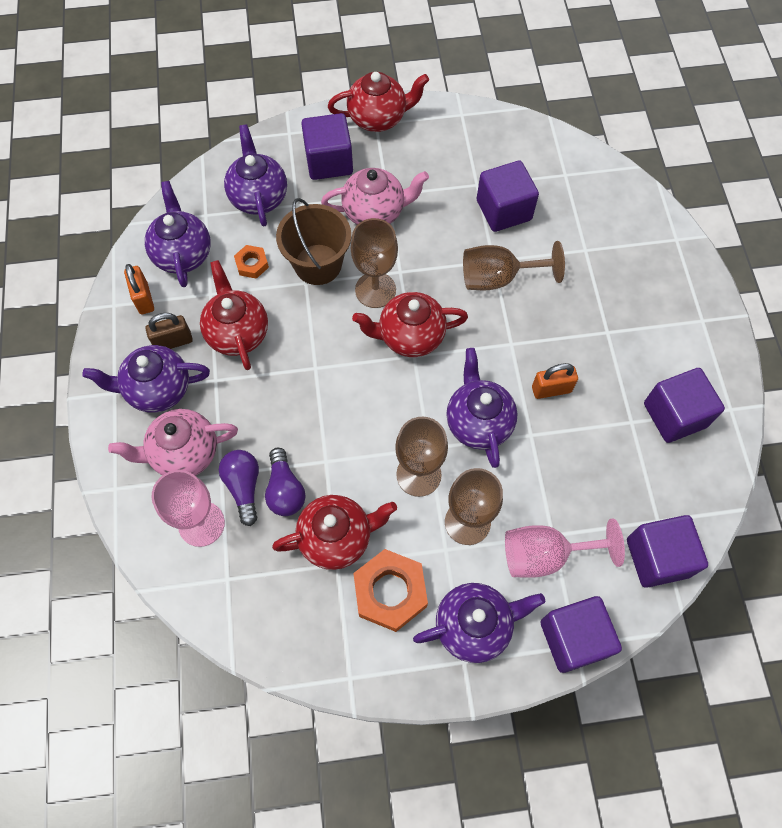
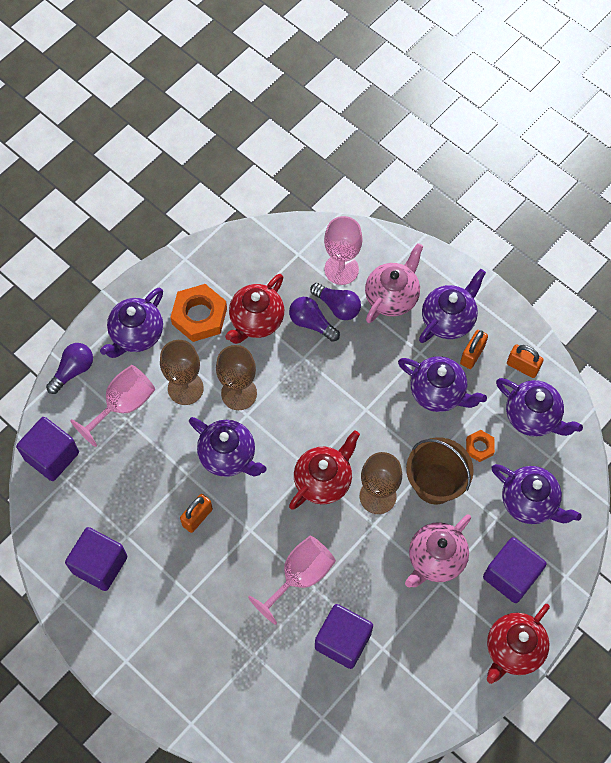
camera: 140 degrees right, 0 degrees up
(173, 341) = (472, 355): brown padlock -> orange padlock
(237, 333) = (438, 393): red teapot -> purple teapot
(498, 278) = (300, 576): brown goblet -> pink goblet
(573, 638) = (73, 371): purple cube -> purple light bulb

